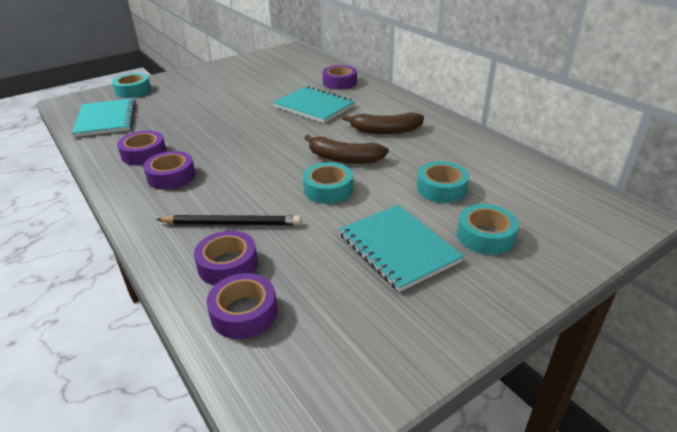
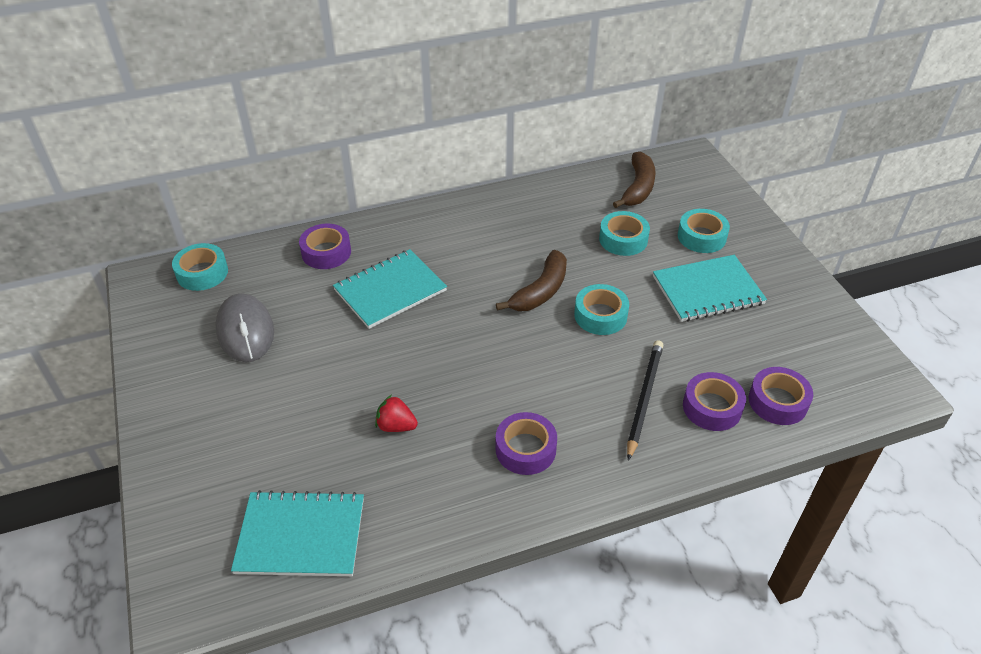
camera: 75 degrees left, 10 degrees up
(133, 91) = (192, 501): turquoise tape -> turquoise tape (202, 273)
(144, 154) = (450, 479): purple tape -> none
(189, 129) = (396, 426): none -> red strawberry
(259, 77) = (245, 331): none -> grey mouse
(385, 131) = (489, 246): brown banana -> brown banana (638, 188)

